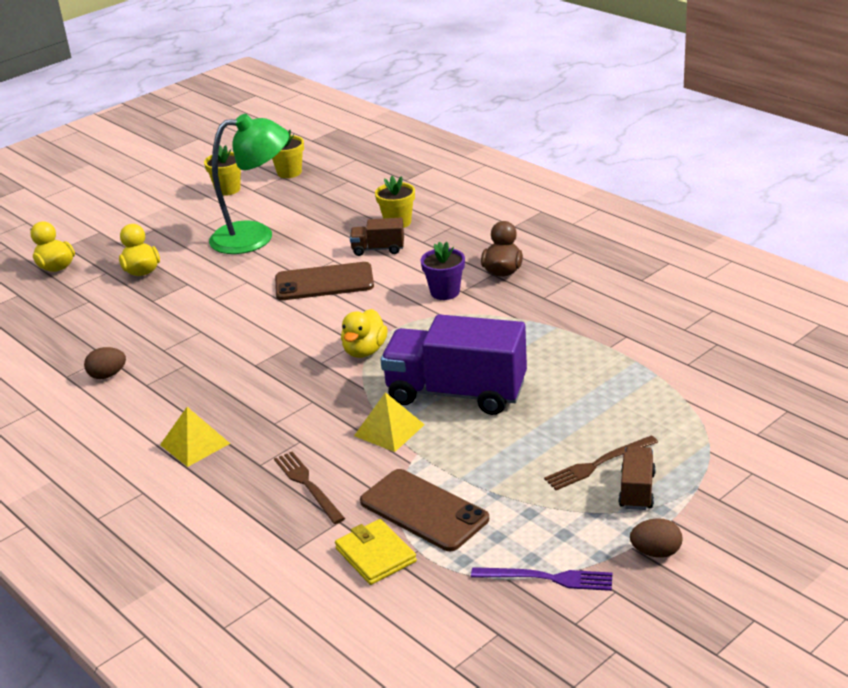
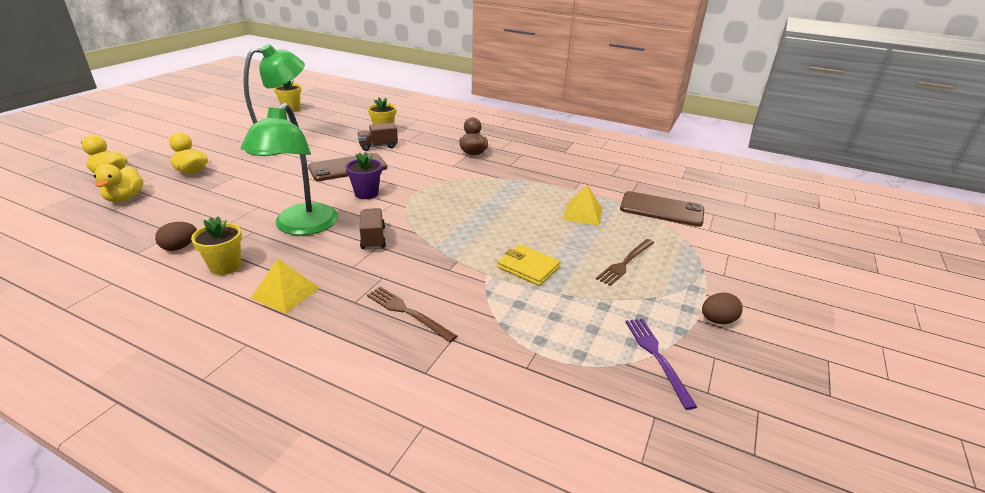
camera: 25 degrees left, 0 degrees up
(228, 189) = (247, 120): yellow flower pot -> yellow flower pot (225, 266)
(238, 365) = (301, 227): none -> green lamp
(364, 351) = (402, 207): yellow duck -> yellow duck (125, 198)
(376, 555) = (502, 364): yellow wallet -> yellow wallet (528, 267)
(389, 430) = (453, 259): yellow pyramid -> yellow pyramid (582, 214)
(424, 510) = (520, 317): brown phone -> brown phone (661, 209)
(445, 292) = (441, 167): purple flower pot -> purple flower pot (366, 193)
(456, 393) = (489, 228): purple truck -> none
(547, 578) = (657, 357): purple fork -> purple fork turned 90 degrees counterclockwise
(637, 490) = (666, 277): brown truck -> brown truck (373, 238)

